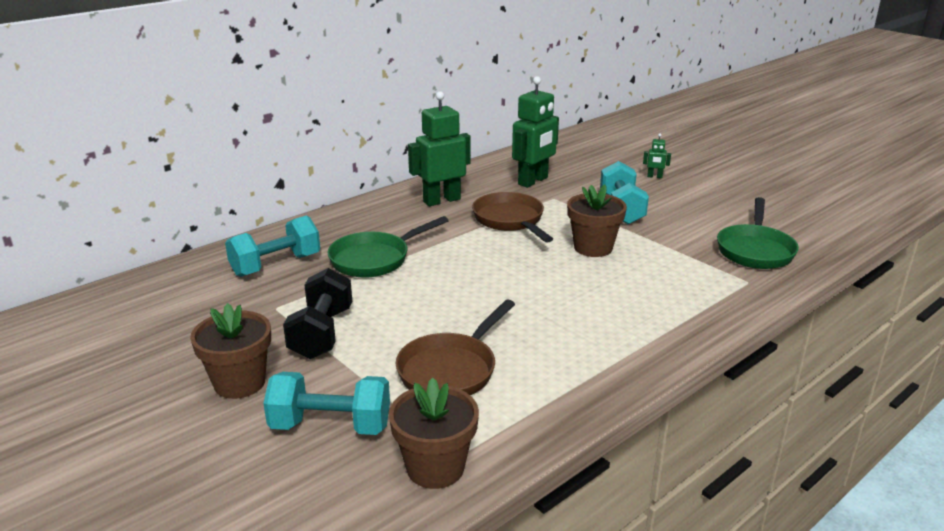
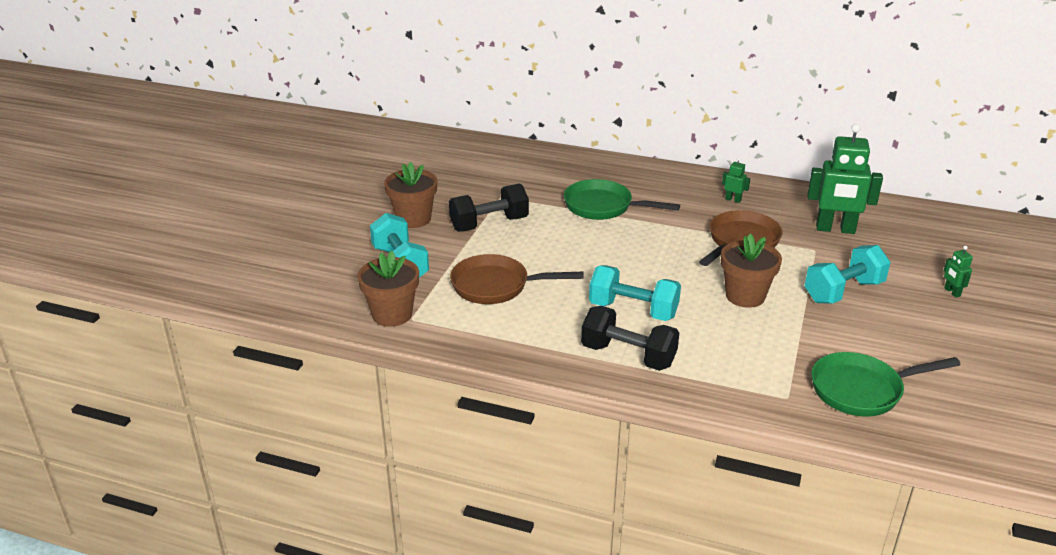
camera: 60 degrees right, 5 degrees up
(276, 265) = (551, 175): turquoise dumbbell -> turquoise dumbbell (633, 310)
(441, 200) = (733, 199): green robot -> green robot, size x0.43
(640, 333) = (628, 356): none -> black dumbbell

